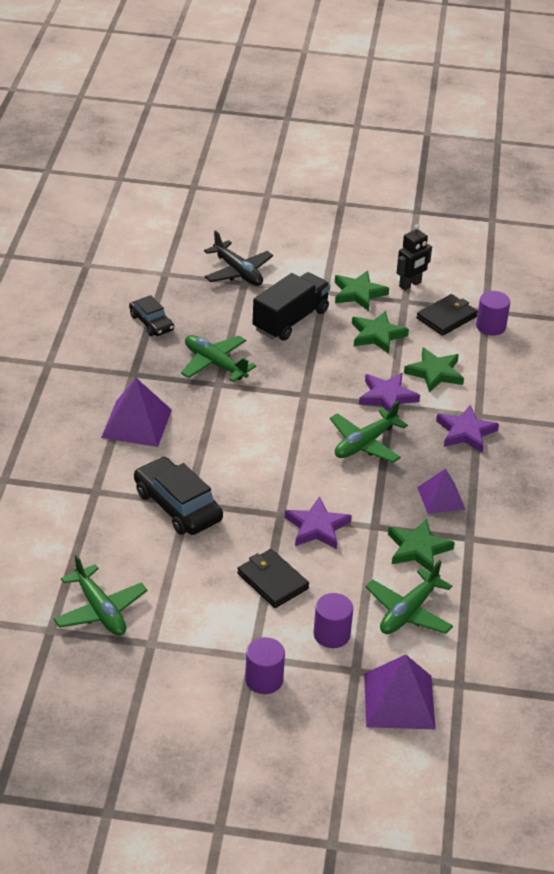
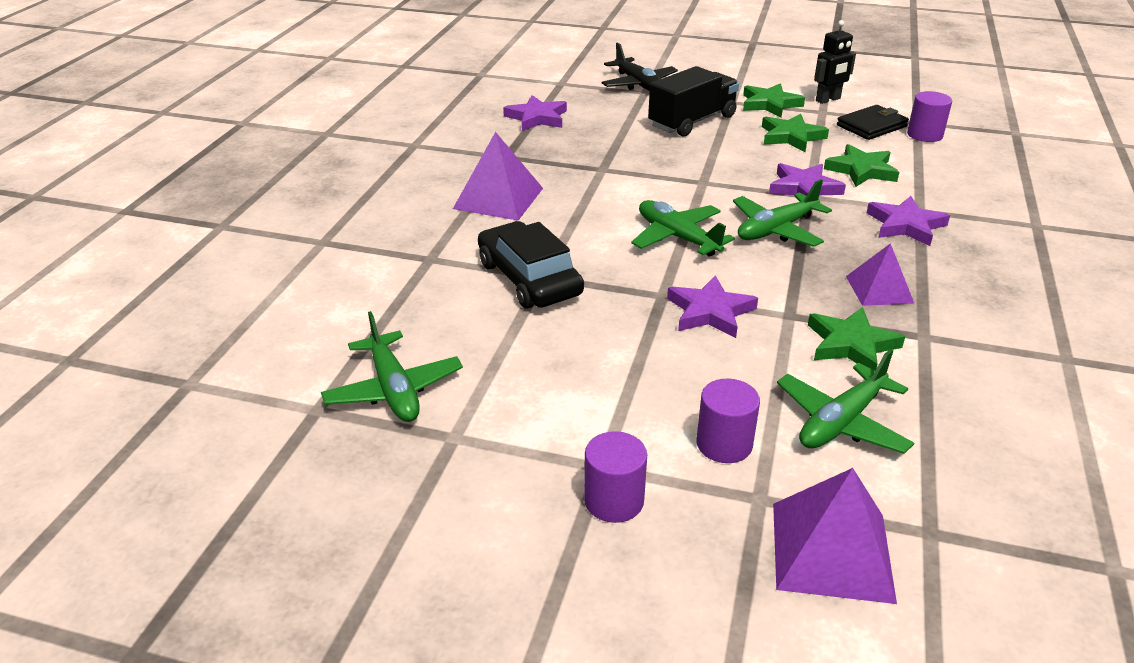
camera: 10 degrees right, 5 degrees down
(151, 323) = (537, 118): black car -> purple star
(215, 364) = (601, 152): green plane -> green plane (677, 237)
(272, 581) = (642, 370): black wallet -> none

